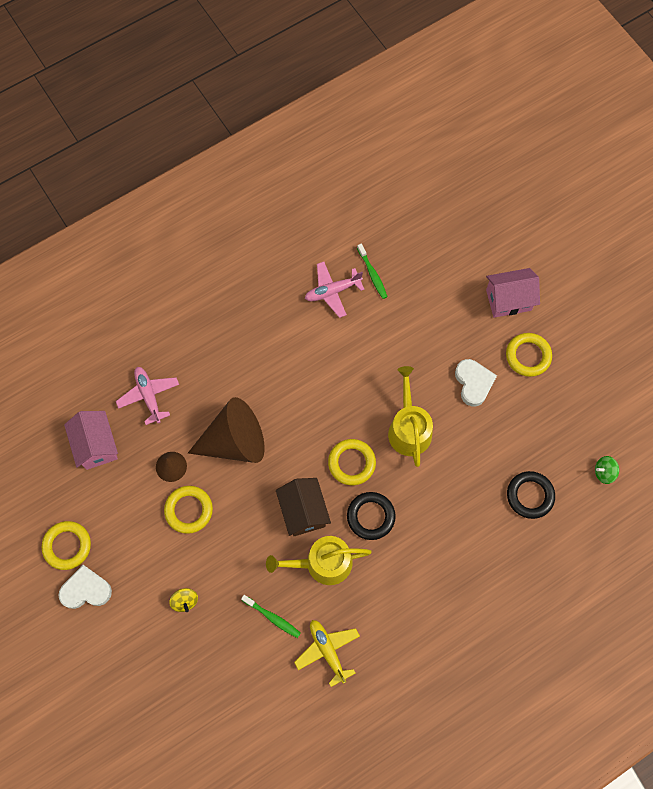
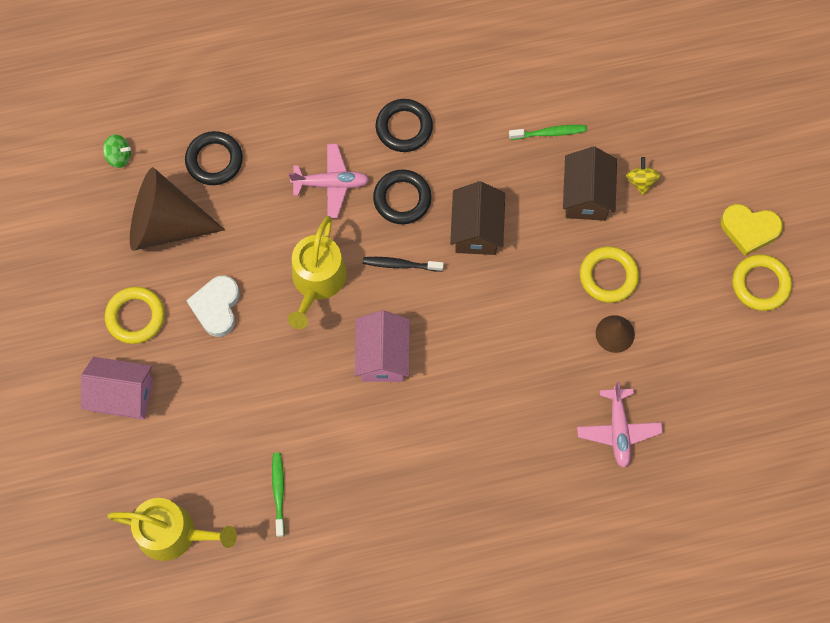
camera: 160 degrees left, 0 degrees up
(86, 590) = (749, 229): white heart -> yellow heart
(96, 445) = (699, 390): pink house -> pink house (383, 356)
(226, 572) = (586, 196): none -> brown house
(235, 441) = (529, 337): brown cone -> brown cone (166, 224)
(272, 617) = (549, 133): green toothbrush -> green toothbrush turned 120 degrees clockwise
(322, 563) = (475, 169): yellow watering can -> yellow watering can (174, 533)
(327, 650) = (502, 82): yellow plane -> none
(332, 291) = (339, 487): pink plane -> pink plane (331, 184)
(351, 463) = (400, 264): yellow ring -> black toothbrush
(393, 578) = (404, 128): none -> black ring

